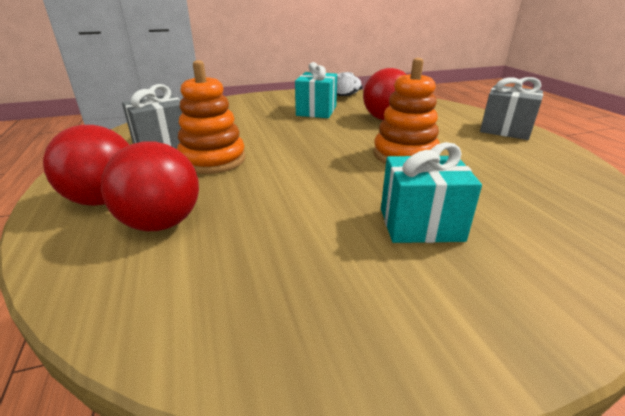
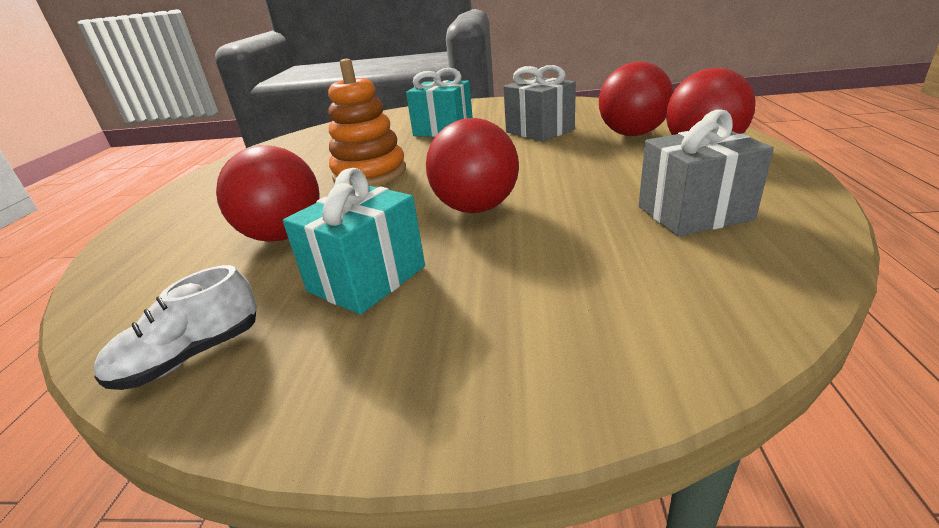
camera: 155 degrees left, 0 degrees up
(213, 160) = (598, 181): orange stacking toy -> none
(291, 137) = (476, 208): none -> red ball
(505, 130) = (191, 197): grey gift -> grey gift (539, 131)

